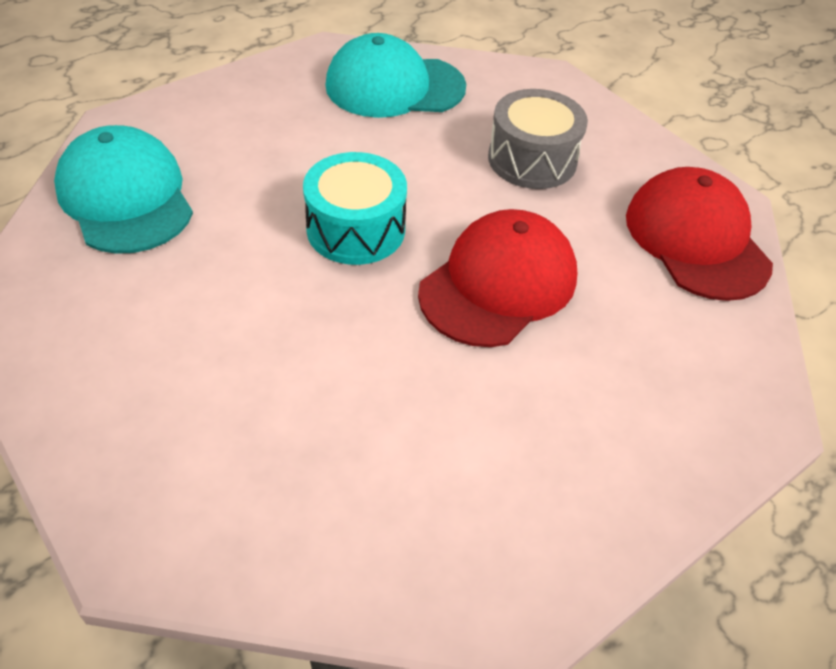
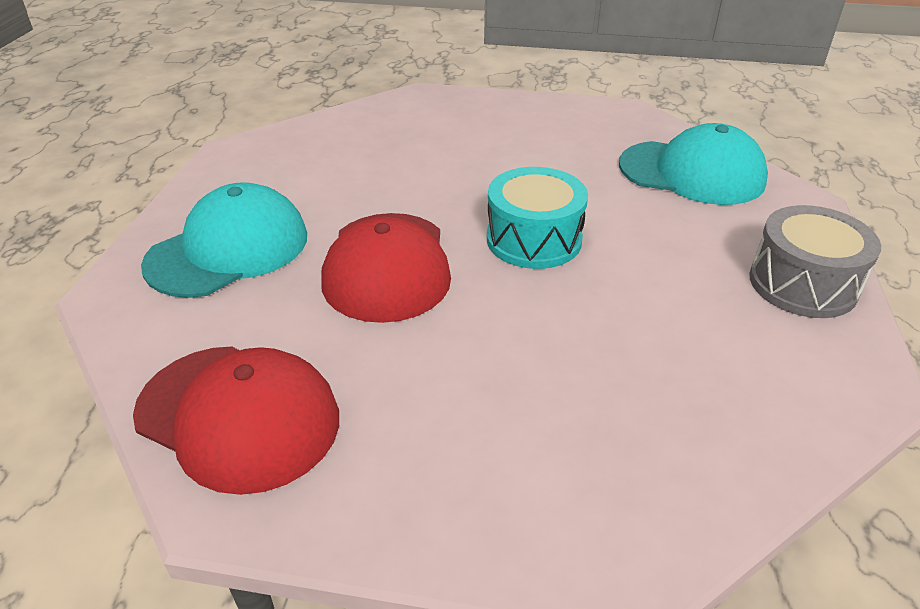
camera: 140 degrees right, 10 degrees down
(394, 86) = (733, 386): turquoise cap -> turquoise cap (228, 249)
(532, 159) = (487, 396): grey drum -> grey drum (802, 284)

